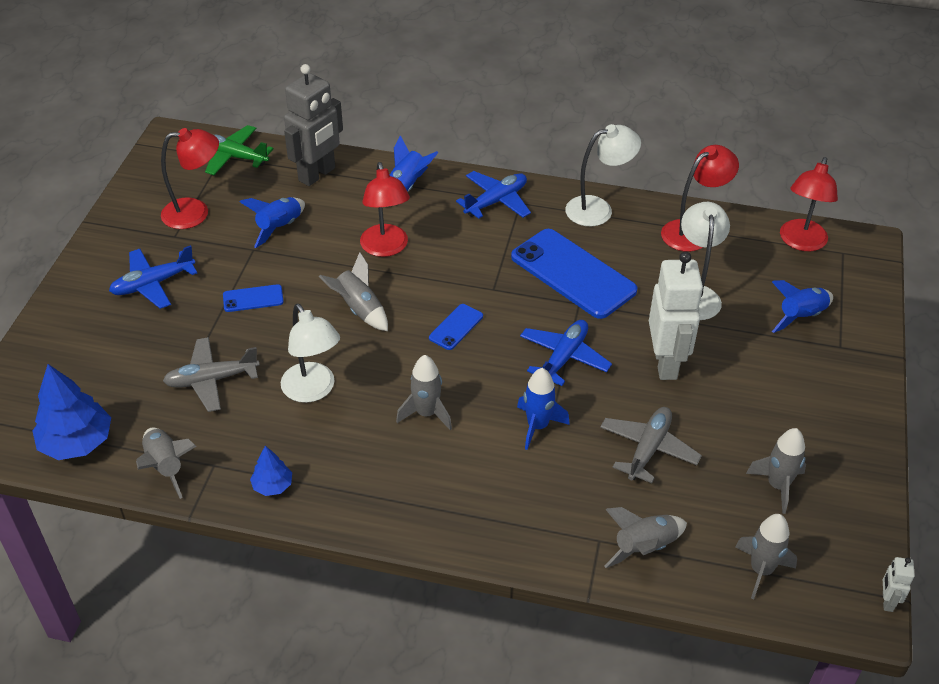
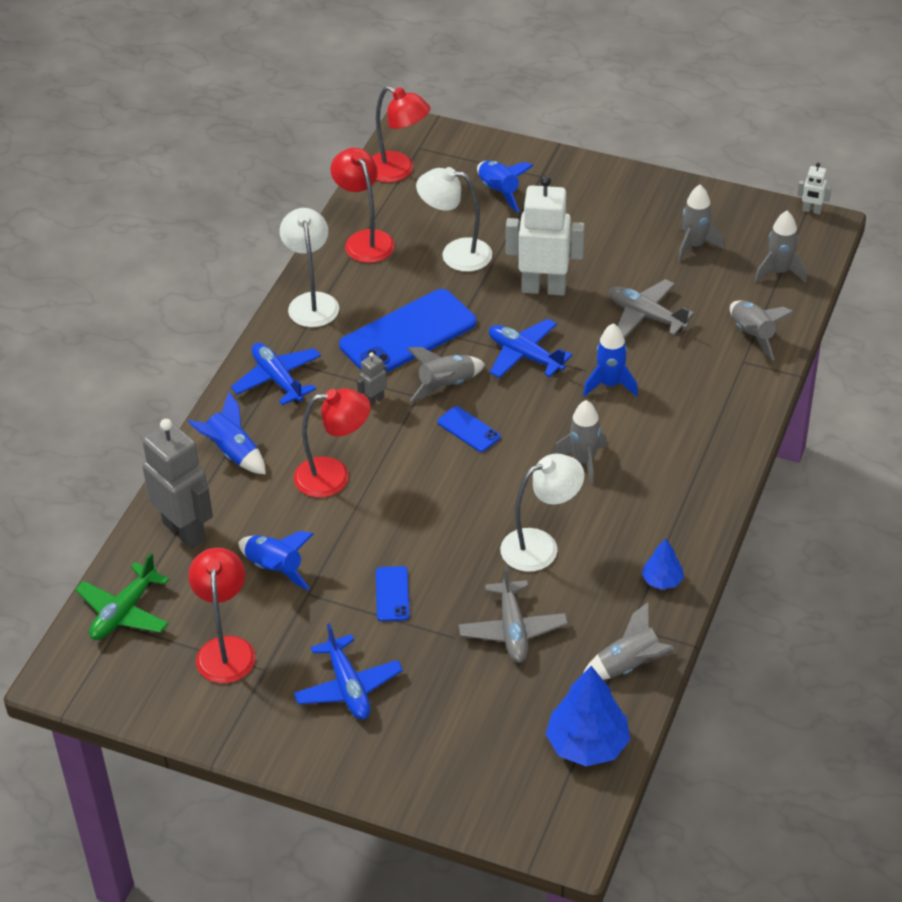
camera: 80 degrees left, 0 degrees up
(359, 309) = (427, 504): grey rocket -> grey rocket (446, 385)
(482, 261) = (374, 400): none -> grey robot

